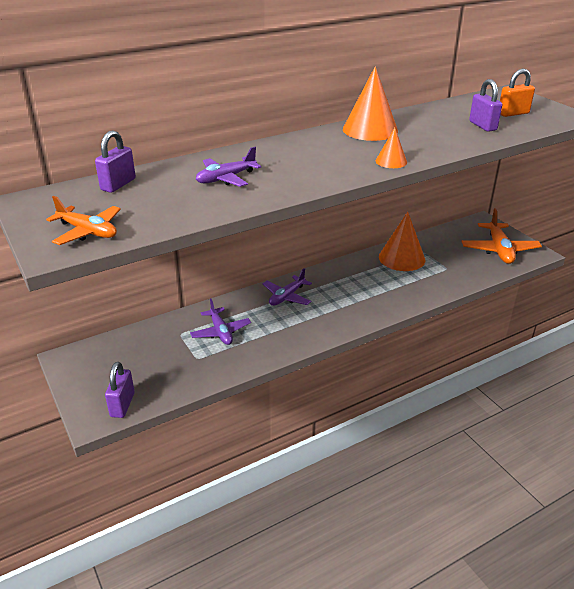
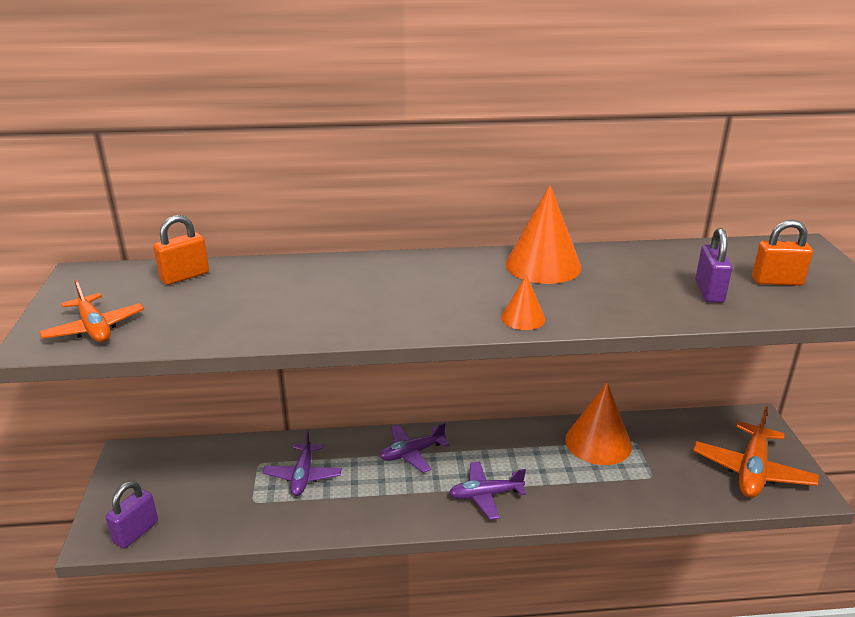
camera: 25 degrees right, 5 degrees down
(118, 184) = (185, 276): purple padlock -> orange padlock
(226, 178) = (301, 295): purple plane -> purple plane (485, 495)

